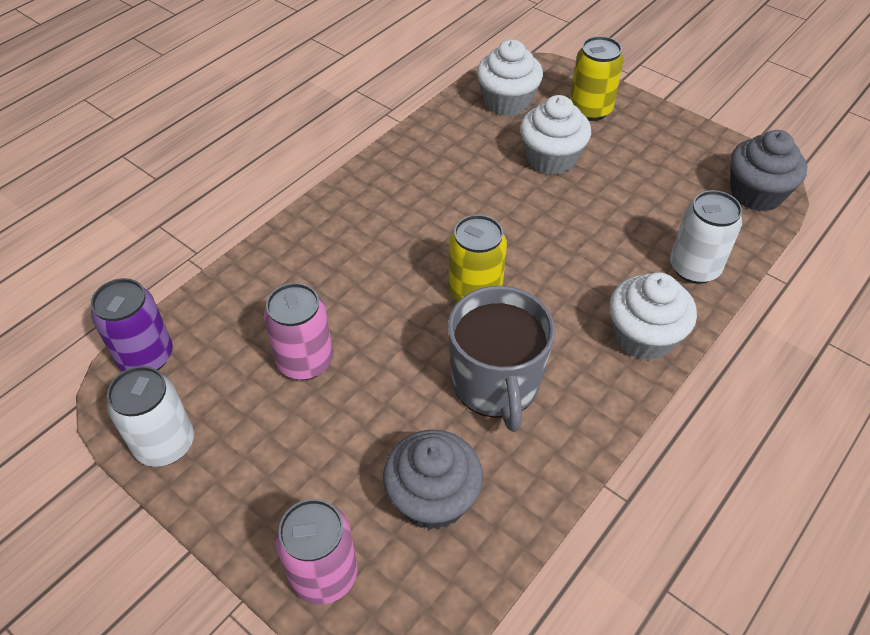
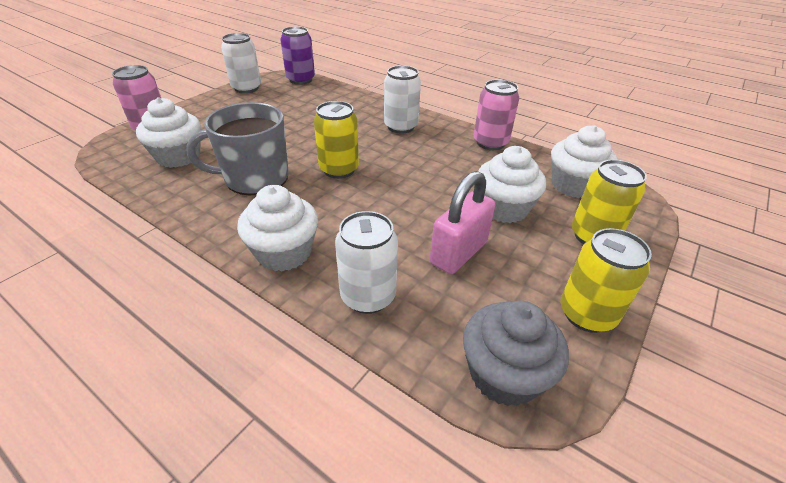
camera: 85 degrees right, 10 degrees down
(305, 361) = (289, 116): pink can -> pink can (490, 143)
(360, 225) = (400, 127): none -> white can
(433, 498) = (178, 156): grey cupcake -> white cupcake
(625, 200) = (458, 253): none -> pink padlock
(687, 138) = (586, 314): none -> yellow can

